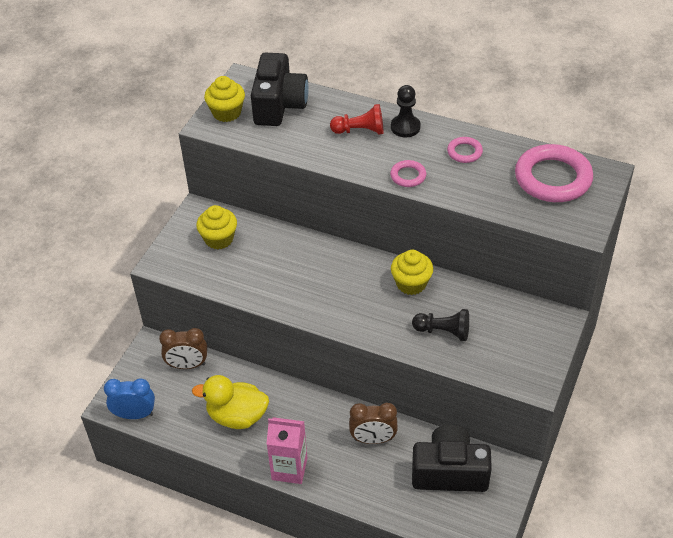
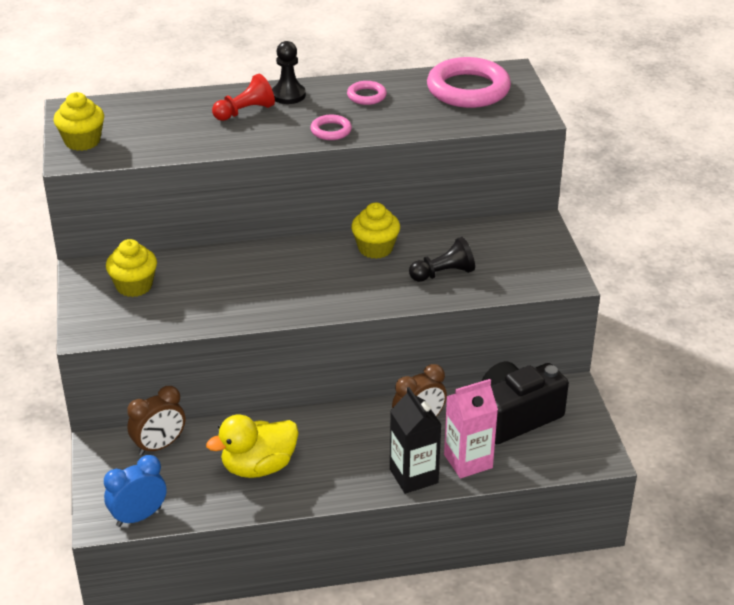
camera: 35 degrees left, 10 degrees down
(279, 105) = (135, 118): black camera -> none
(289, 469) = (357, 486): pink carton -> pink carton (468, 461)
(334, 482) = (413, 476): none -> black carton

